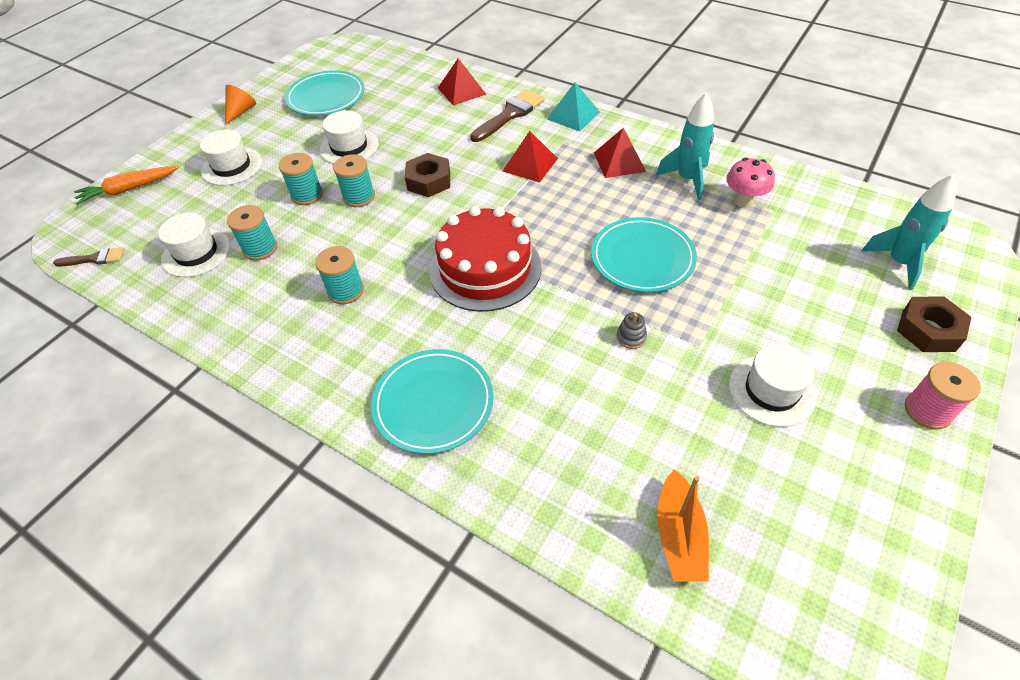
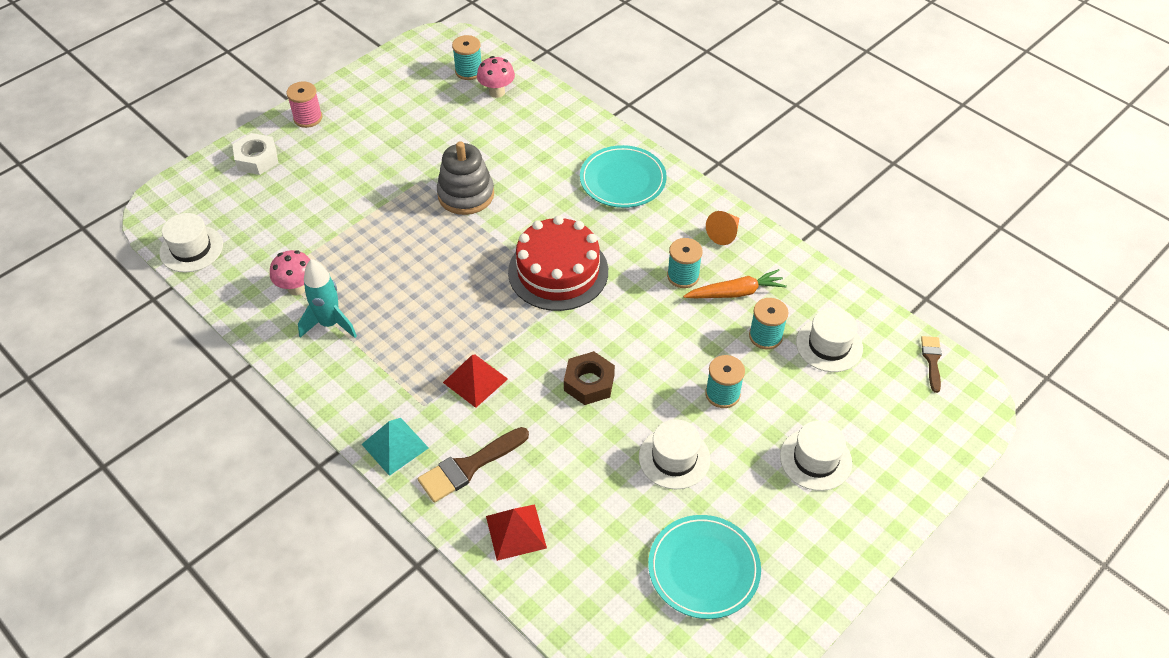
camera: 170 degrees left, 0 degrees up
(94, 259) = (932, 360): brown brush -> brown brush turned 90 degrees clockwise
(128, 189) = (932, 450): orange carrot -> orange carrot (735, 293)
(241, 111) = (822, 567): orange cone -> orange cone (724, 234)
(359, 197) = (666, 378): turquoise spool -> turquoise spool (468, 71)
(619, 162) = (382, 362): red pyramid -> none
(631, 337) = (466, 194): grey stacking toy -> grey stacking toy, size x2.48
(642, 258) = (421, 253): turquoise plate -> none
(679, 535) = (497, 92): orange boat -> pink mushroom
(771, 390) = (393, 145): white hat -> white hat (191, 249)
(898, 263) = (225, 207): turquoise rocket -> none
(928, 330) = (257, 159): brown nut -> white nut

